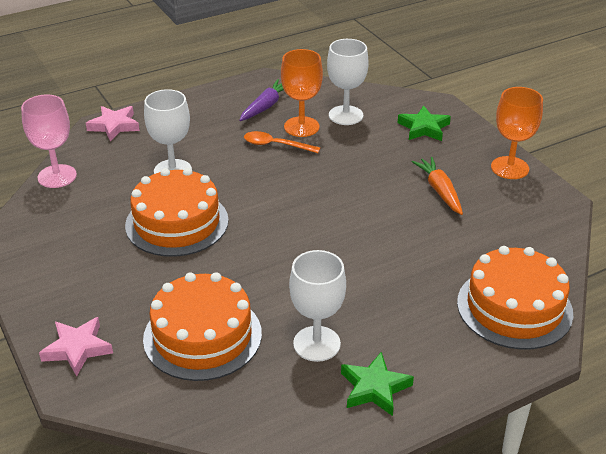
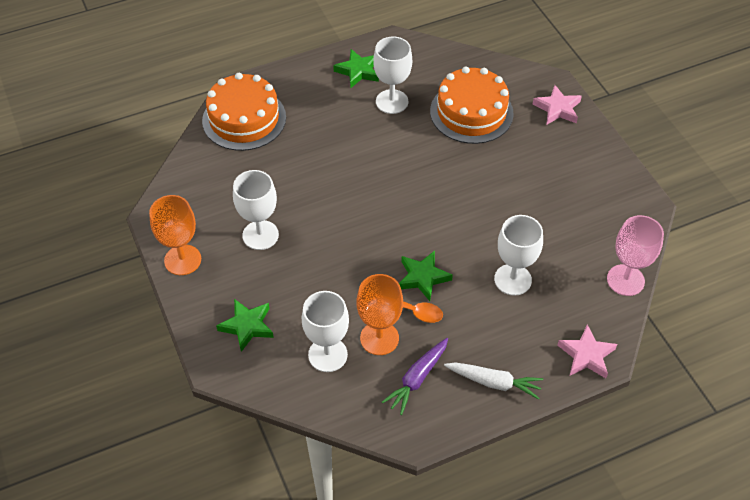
camera: 175 degrees left, 15 degrees up
(177, 223) = (501, 214): orange cake -> none
(200, 107) = (494, 382): none -> white carrot
(263, 168) = (423, 277): none -> green star
(439, 191) = (260, 235): orange carrot -> white goblet

